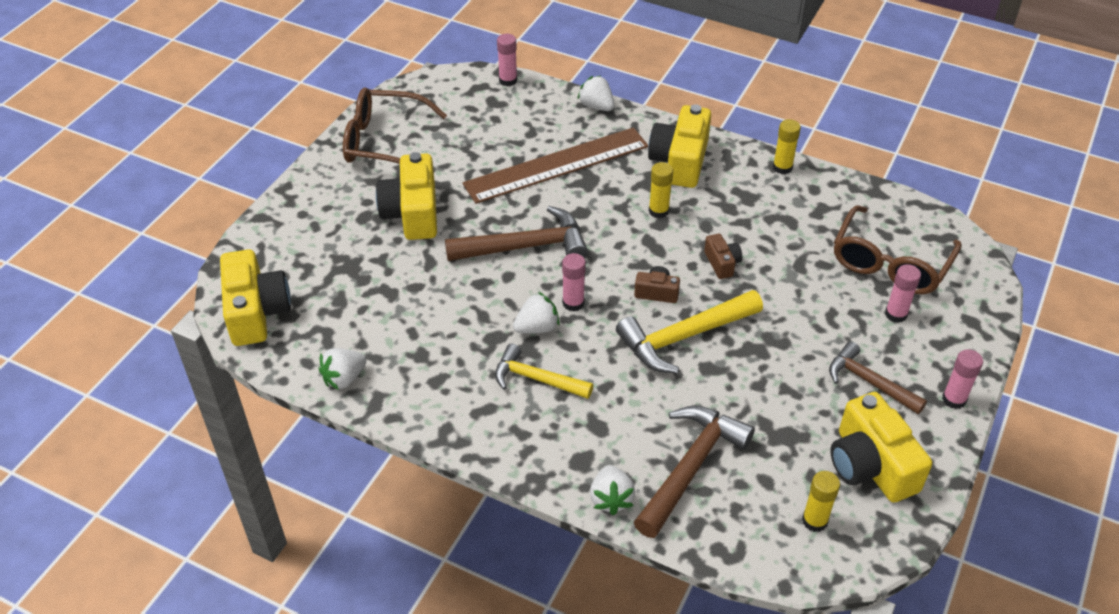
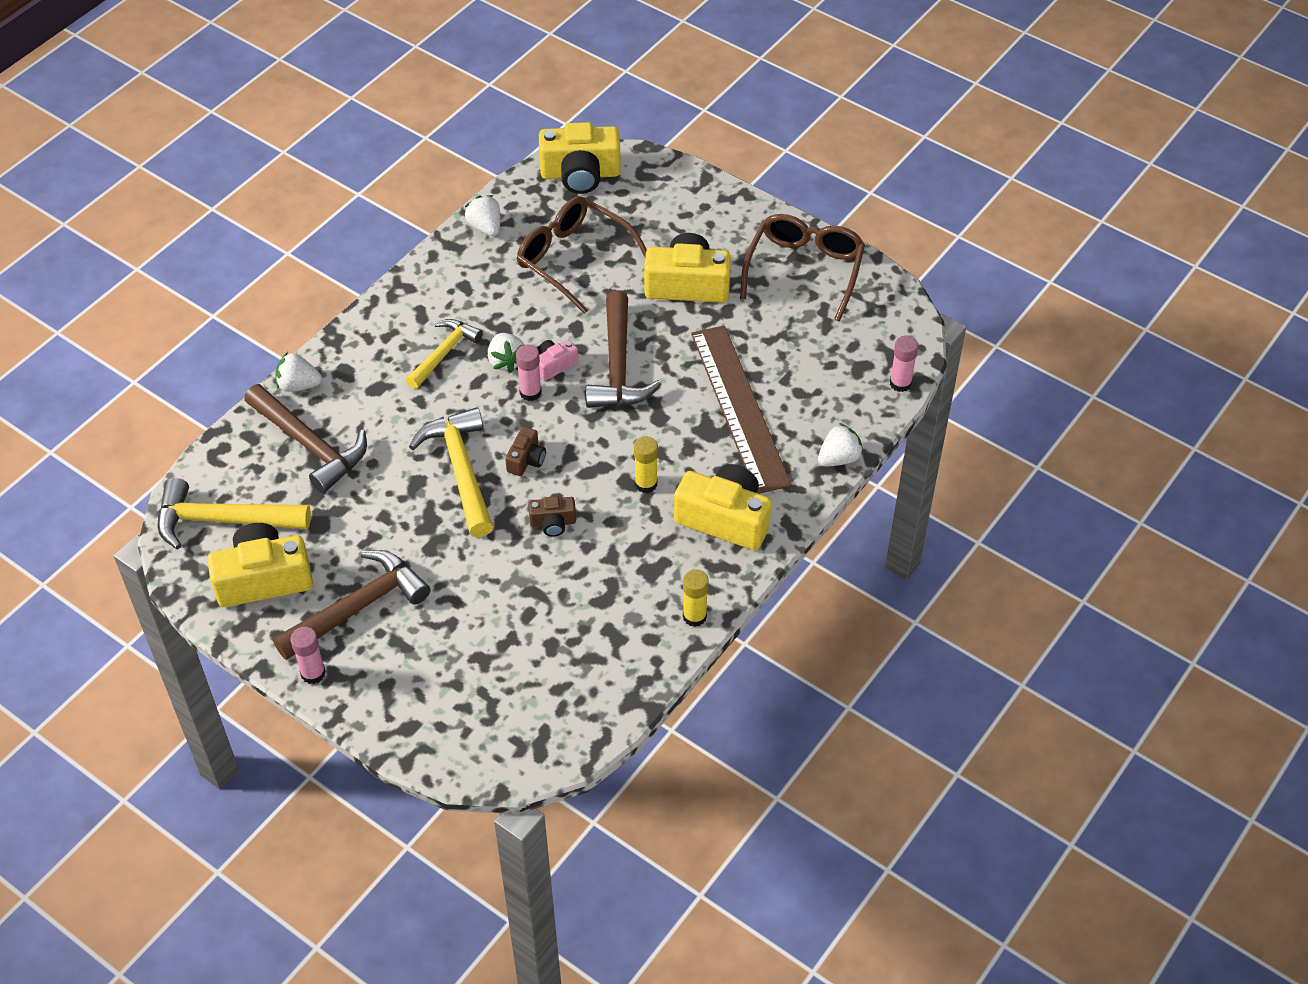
camera: 100 degrees right, 5 degrees up
(534, 291) = (554, 365): none -> pink camera
(814, 521) = (223, 520): yellow glue stick -> yellow hammer
(869, 382) = (357, 607): brown hammer -> brown hammer, size x1.52
(890, 263) = (514, 678): brown glasses -> brown glasses (574, 259)
(896, 314) = (438, 659): pink glue stick -> none

